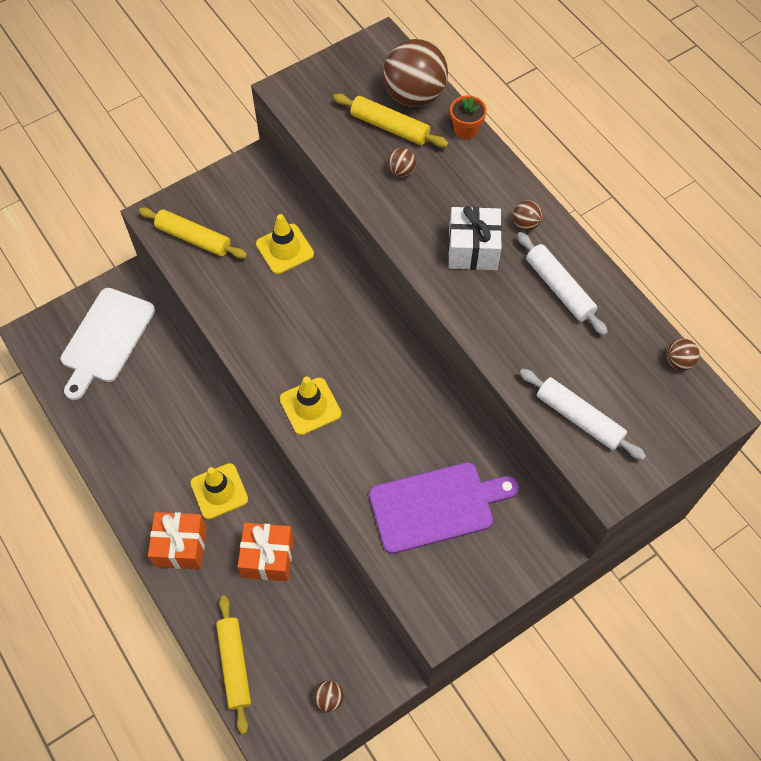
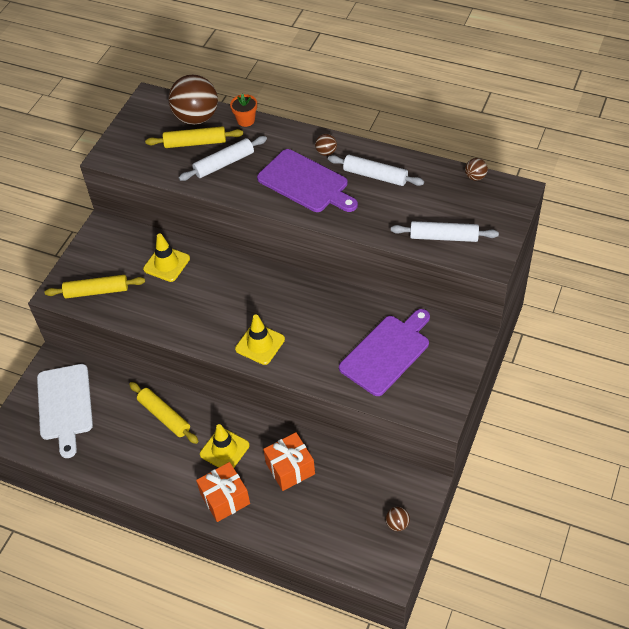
camera: 30 degrees left, 10 degrees down
(235, 665) = (320, 545): yellow rolling pin -> yellow rolling pin (164, 416)
(401, 171) = (224, 163): brown ball -> white rolling pin
(472, 249) = (305, 183): white gift -> purple cutting board

